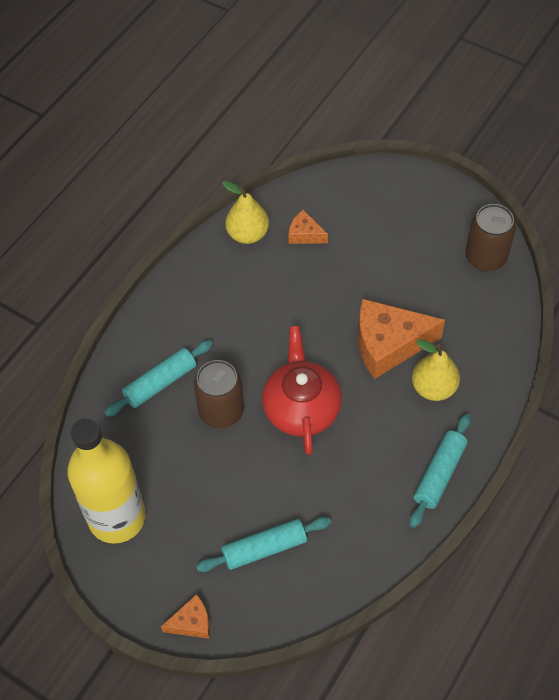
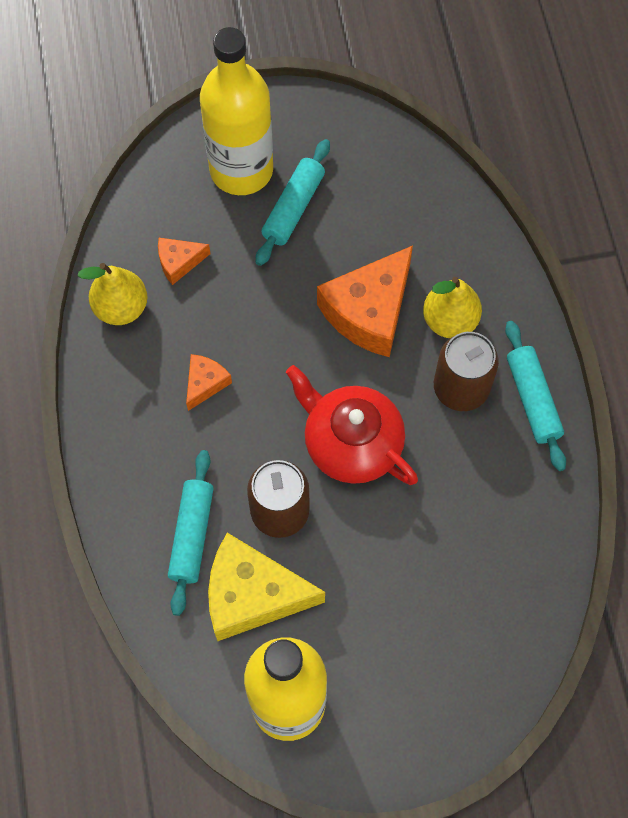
camera: 45 degrees left, 10 degrees up
(159, 442) = (252, 595): none -> yellow cheese
(192, 622) = (457, 735): orange cheese -> orange cheese (205, 383)
(264, 548) = (451, 607): turquoise rolling pin -> turquoise rolling pin (293, 208)
(393, 211) = (241, 170): none -> yellow bottle
(485, 257) = (373, 150): brown can -> brown can (461, 388)

